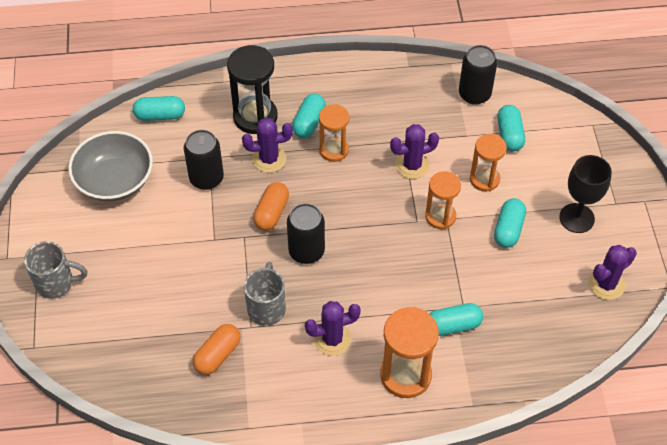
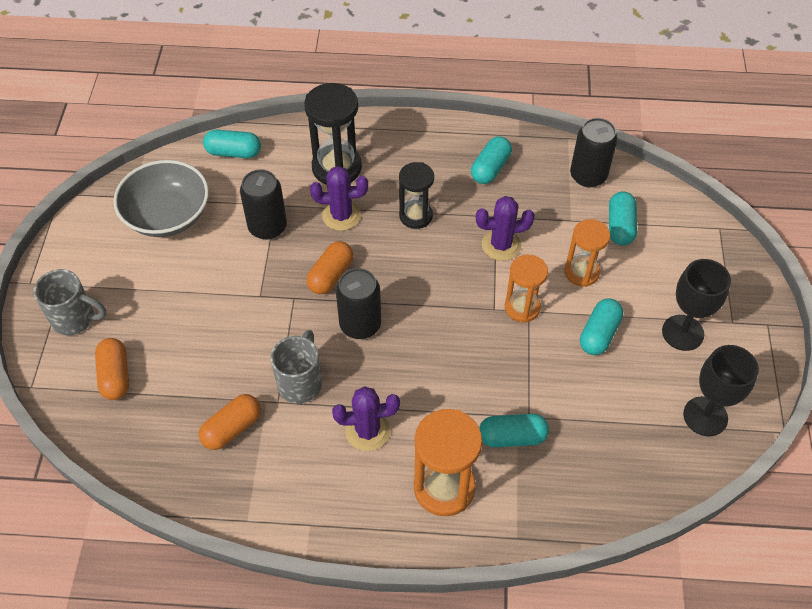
camera: 10 degrees right, 0 degrees up
(105, 326) = (115, 376): none -> orange capsule
(309, 123) = (394, 182): turquoise capsule -> turquoise capsule (490, 168)
(334, 150) = (416, 216): orange hourglass -> black hourglass
(606, 284) = (705, 416): purple cactus -> black goblet

